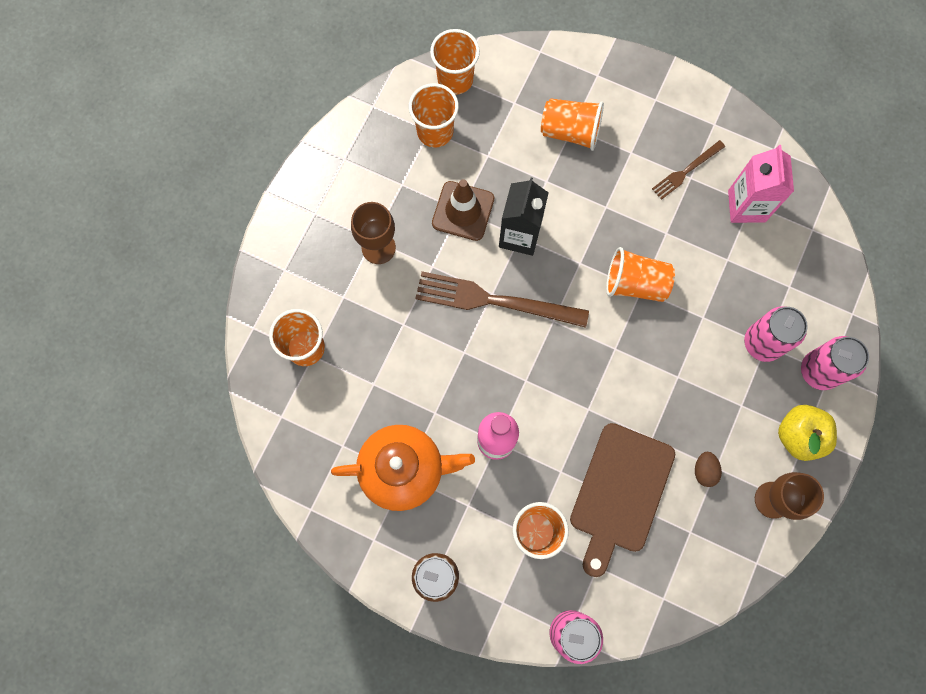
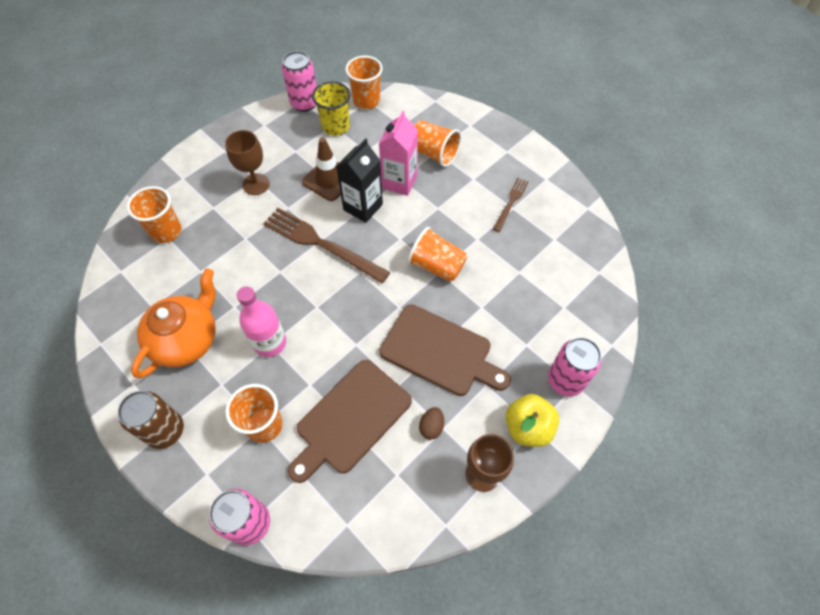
camera: 20 degrees right, 15 degrees down
(404, 470) = (187, 339): orange teapot -> orange teapot turned 75 degrees counterclockwise
(435, 131) = (336, 126): orange cup -> yellow cup
(680, 385) = (440, 351): none -> brown cutting board
(686, 171) = (511, 202): brown fork -> brown fork turned 135 degrees clockwise
(746, 206) = (550, 239): pink carton -> pink carton (399, 182)
(762, 343) = (524, 342): pink can -> pink can (304, 103)

